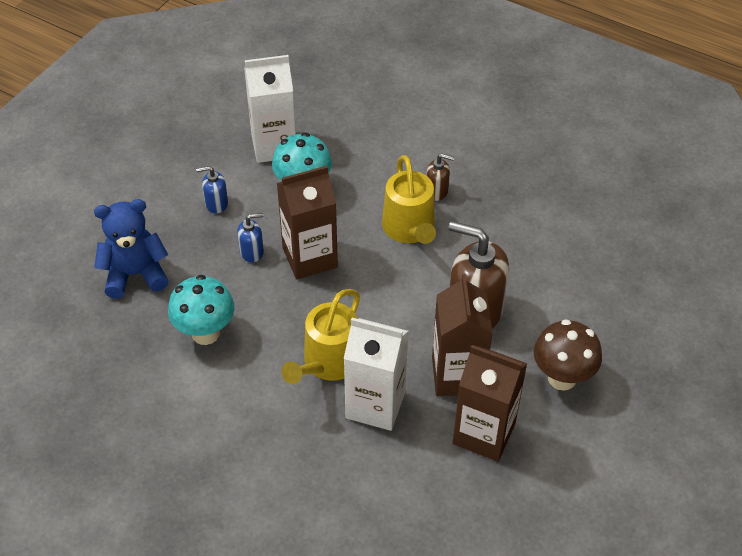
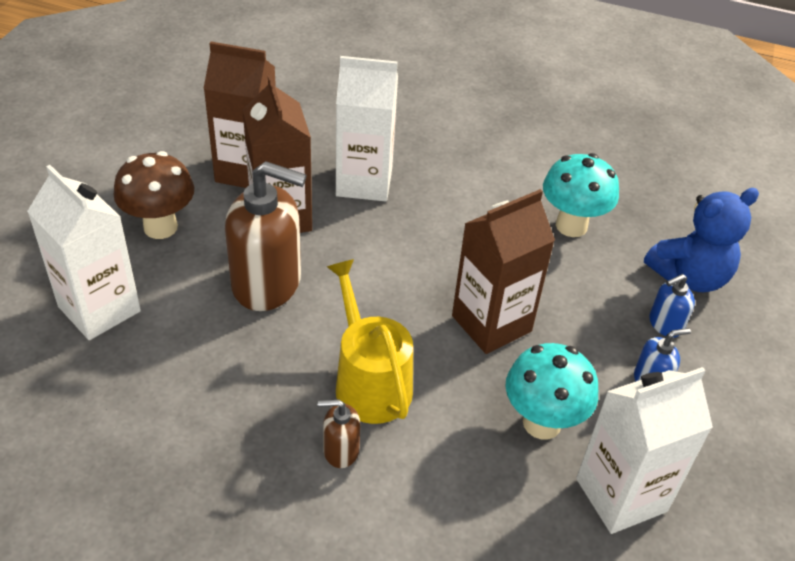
camera: 165 degrees right, 5 degrees down
(252, 252) = (568, 321): blue soap dispenser -> blue soap dispenser (665, 324)
(328, 362) = (426, 213): yellow watering can -> none
(603, 308) = (99, 309): none -> white carton

